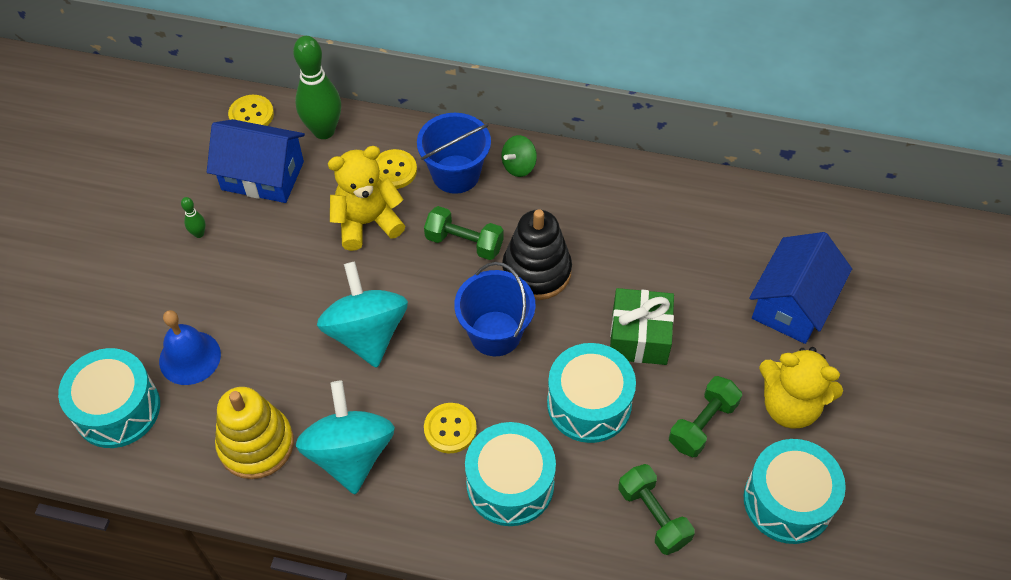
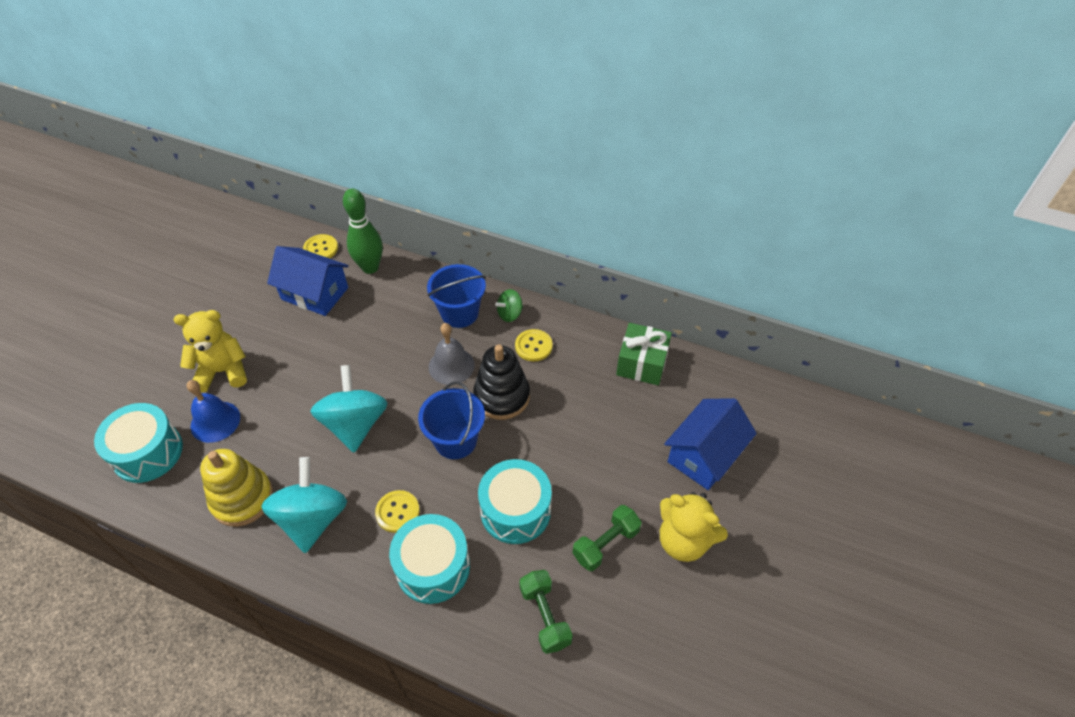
camera: 10 degrees right, 5 degrees down
(199, 234) = (254, 329): green bowling pin -> none
(367, 222) = (381, 339): yellow teddy bear -> yellow teddy bear (223, 371)
(394, 170) = (413, 304): yellow button -> yellow button (533, 346)
(464, 242) = (451, 366): green dumbbell -> grey bell
(639, 337) = (570, 462): green gift -> green gift (641, 363)
(787, 501) = (664, 624): turquoise drum -> none

